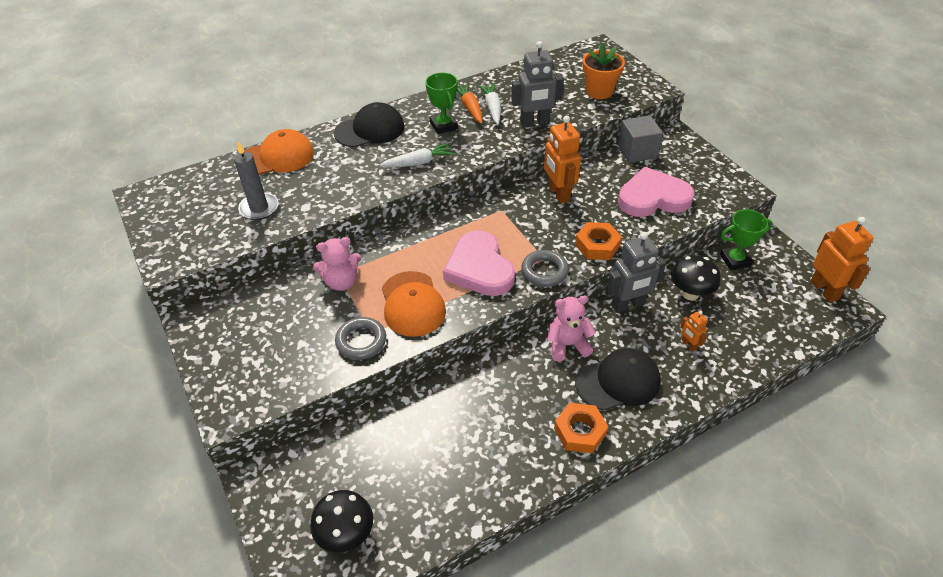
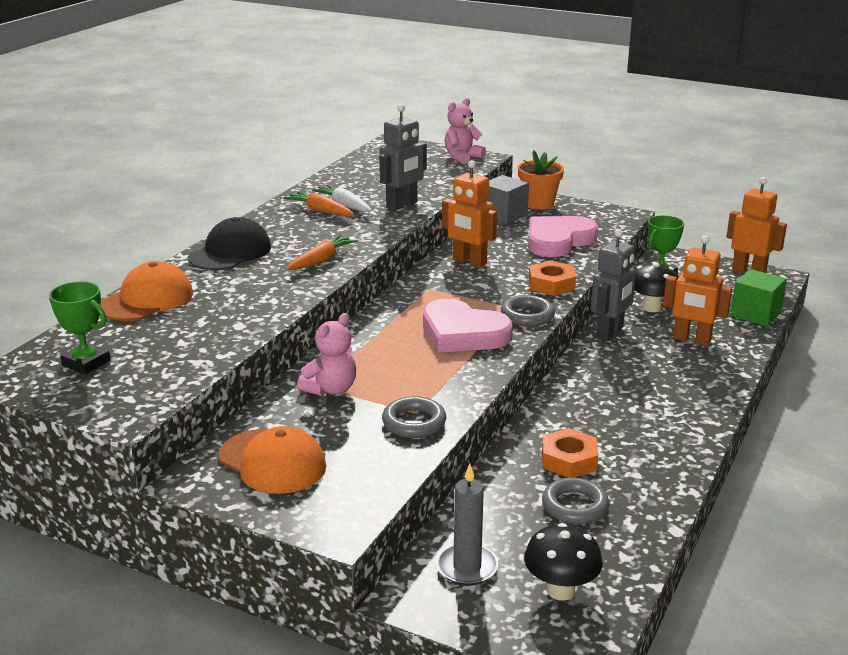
camera: 35 degrees left, 20 degrees down
(259, 208) = (183, 342): grey candle -> grey candle (467, 567)
(412, 304) = (430, 379): orange cap -> orange cap (272, 462)
(419, 163) = (321, 260): white carrot -> orange carrot
(430, 464) = (575, 506): none -> grey ring
(443, 126) = (310, 229): green trophy -> green trophy (86, 363)
(567, 345) = (592, 376): pink teddy bear -> pink teddy bear (462, 157)
(580, 431) = (676, 427): orange nut -> orange nut (569, 460)
(599, 91) = (434, 170): orange flower pot -> orange flower pot (538, 203)
(618, 382) = (666, 384): black cap -> none
(689, 345) = (691, 340): orange robot -> orange robot, size x2.00
(777, 343) = (755, 314): none -> green cube

